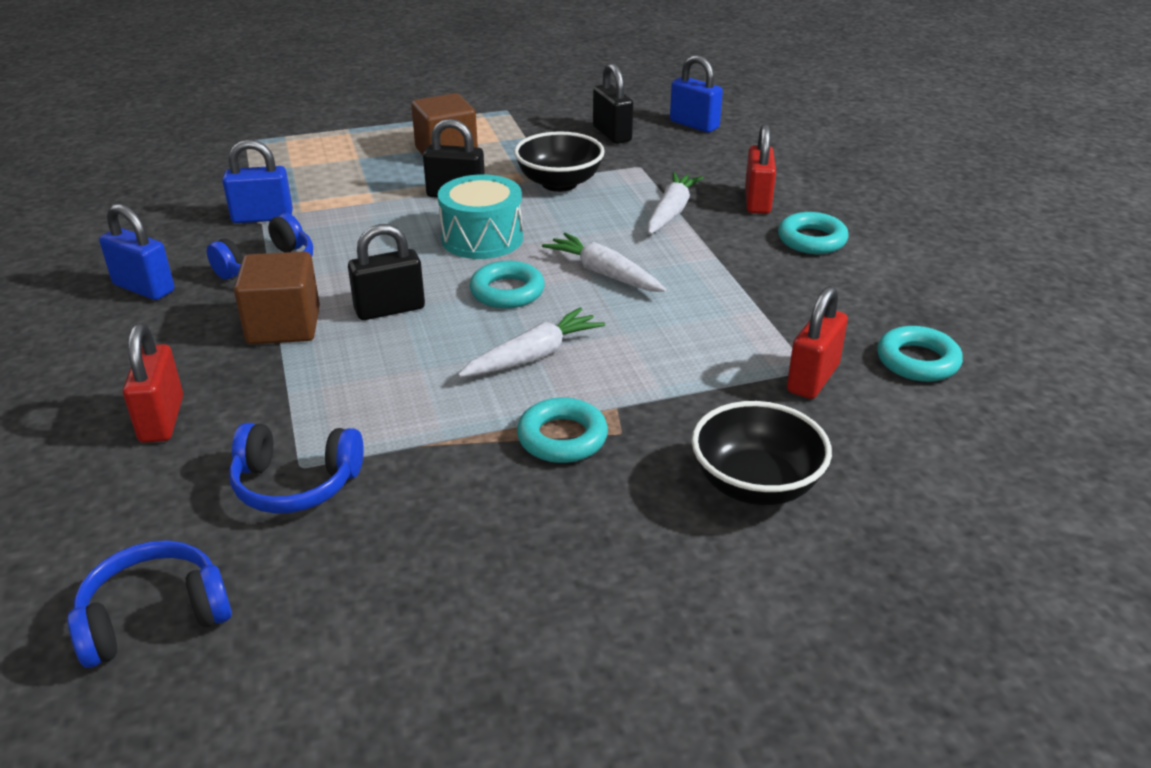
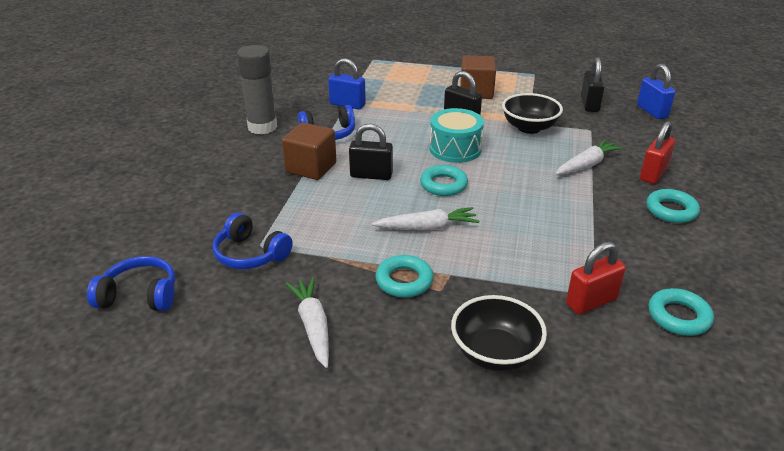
camera: 30 degrees right, 0 degrees up
(144, 288) = (262, 127): blue padlock -> grey glue stick
(162, 419) = (218, 198): red padlock -> none
(604, 274) = (510, 191): white carrot -> white carrot (313, 326)

